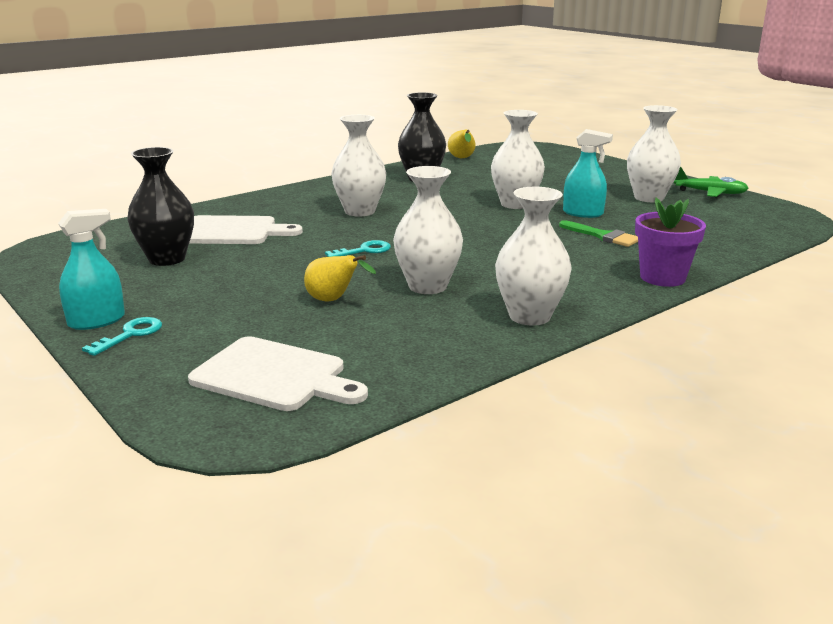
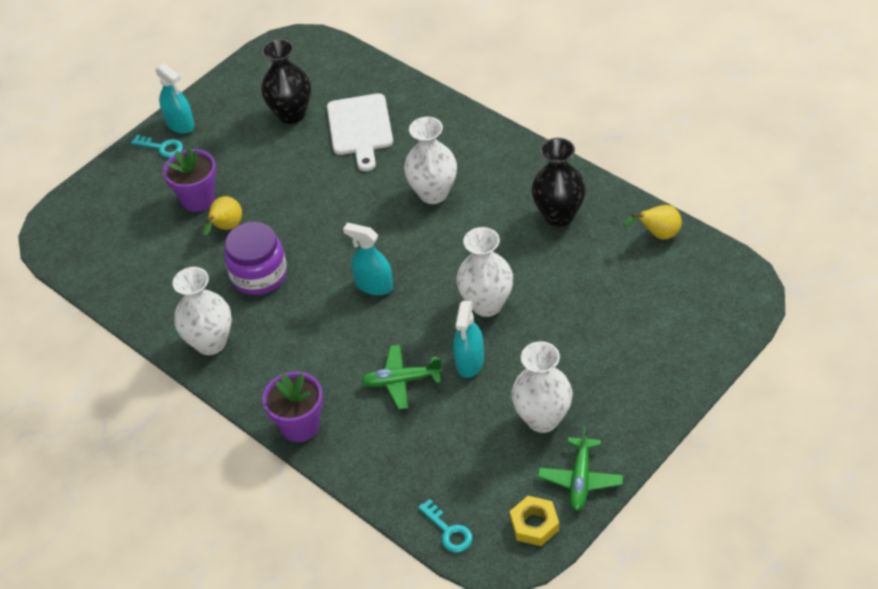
camera: 85 degrees right, 25 degrees up
(264, 314) = (198, 199): none -> purple flower pot
(274, 376) = (113, 230): white cutting board -> none
(364, 251) = (330, 221): turquoise key -> turquoise key (448, 531)
(427, 286) = (259, 275): white vase -> purple jar
(472, 239) = (374, 285): none -> turquoise spray bottle
(603, 236) = (401, 381): green brush -> green plane
(760, 207) = (534, 524): none -> yellow nut

